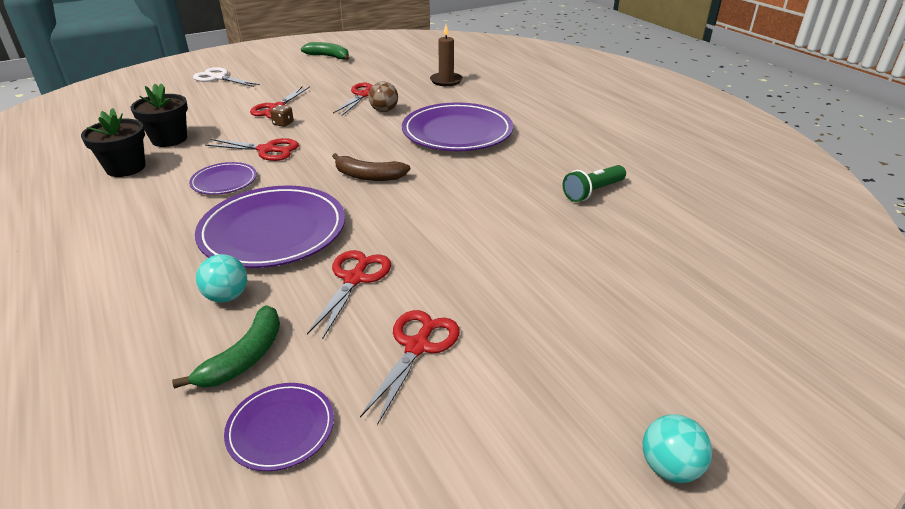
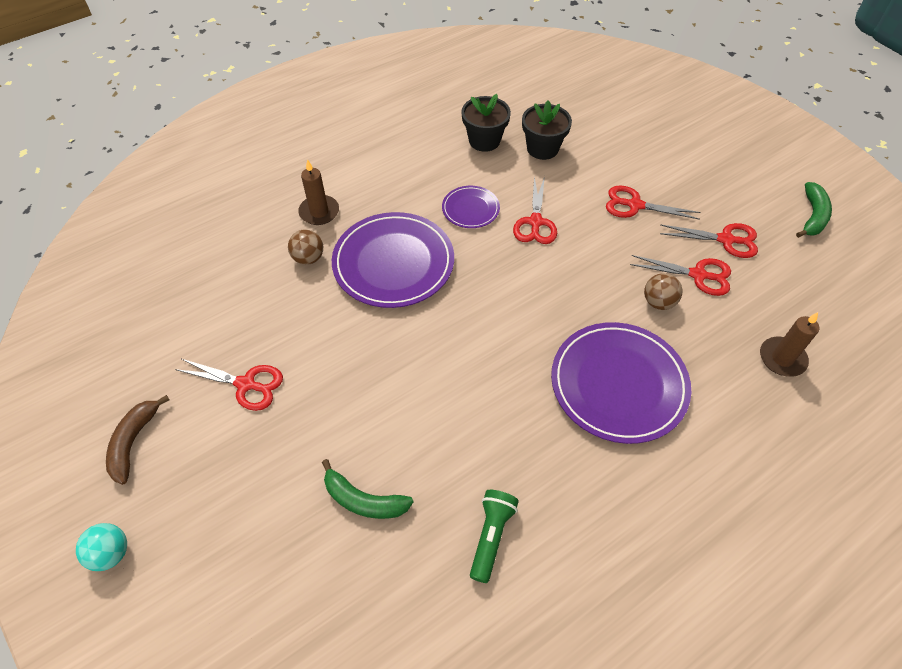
camera: 85 degrees right, 20 degrees up
(146, 288) = (319, 212): none -> brown candle
(218, 78) = (699, 137): white scissors -> none
(227, 296) = (308, 258): turquoise ball -> brown ball
(244, 358) = (244, 285): green banana -> green banana (363, 500)
(281, 428) = (181, 320): purple plate -> none
(283, 123) = (598, 220): brown dice -> none
(354, 279) = (328, 331): red scissors -> red scissors (725, 240)
(368, 176) = (496, 313): brown banana -> brown banana (134, 442)
(592, 192) = (491, 536): green flashlight -> green flashlight turned 60 degrees clockwise

